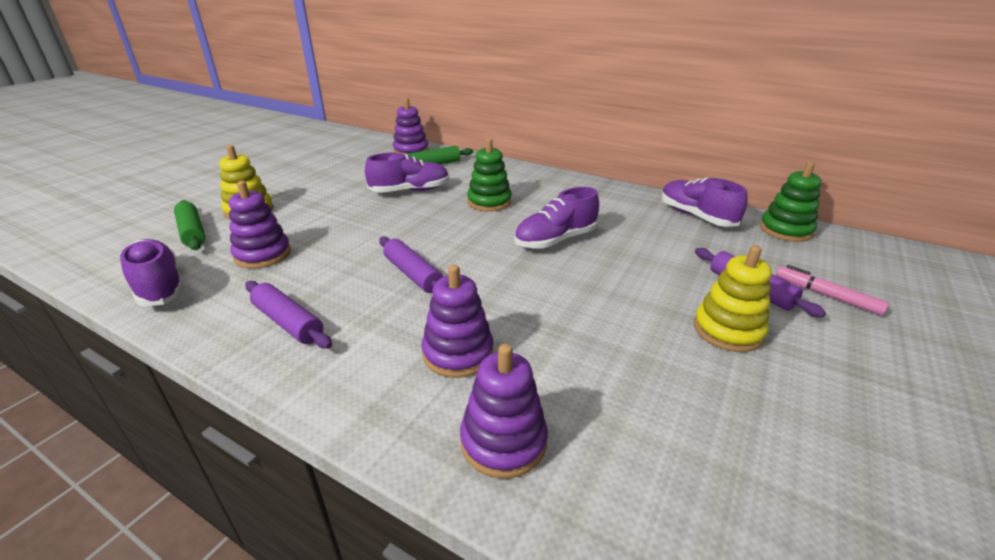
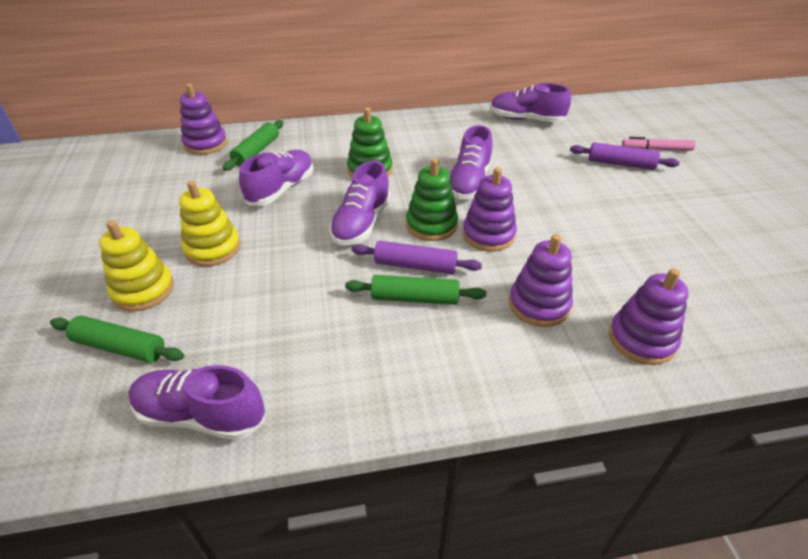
camera: 40 degrees left, 10 degrees up
(263, 255) = (251, 323): purple stacking toy -> purple stacking toy (488, 235)
(288, 322) = (389, 362): purple rolling pin -> none
(375, 294) = (415, 298): none -> green rolling pin
(424, 231) = (361, 223): none -> purple shoe
(727, 330) = (644, 199): yellow stacking toy -> yellow stacking toy (213, 248)
(785, 230) = (585, 109): green stacking toy -> green stacking toy (431, 225)

